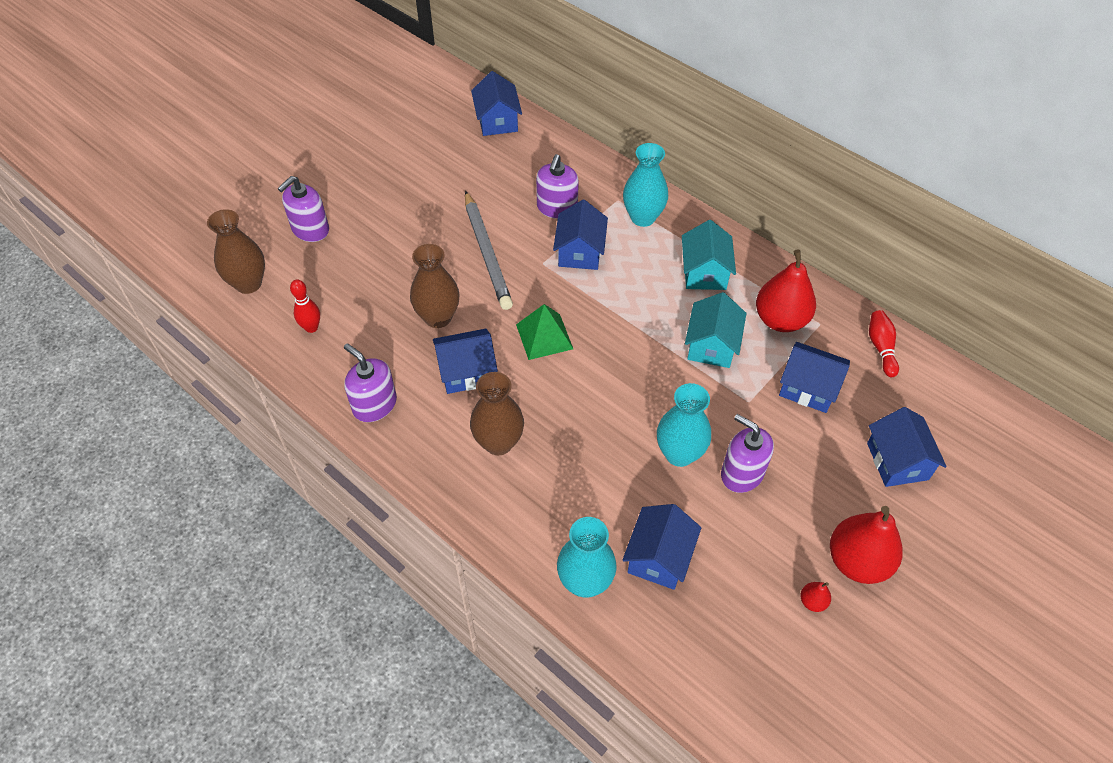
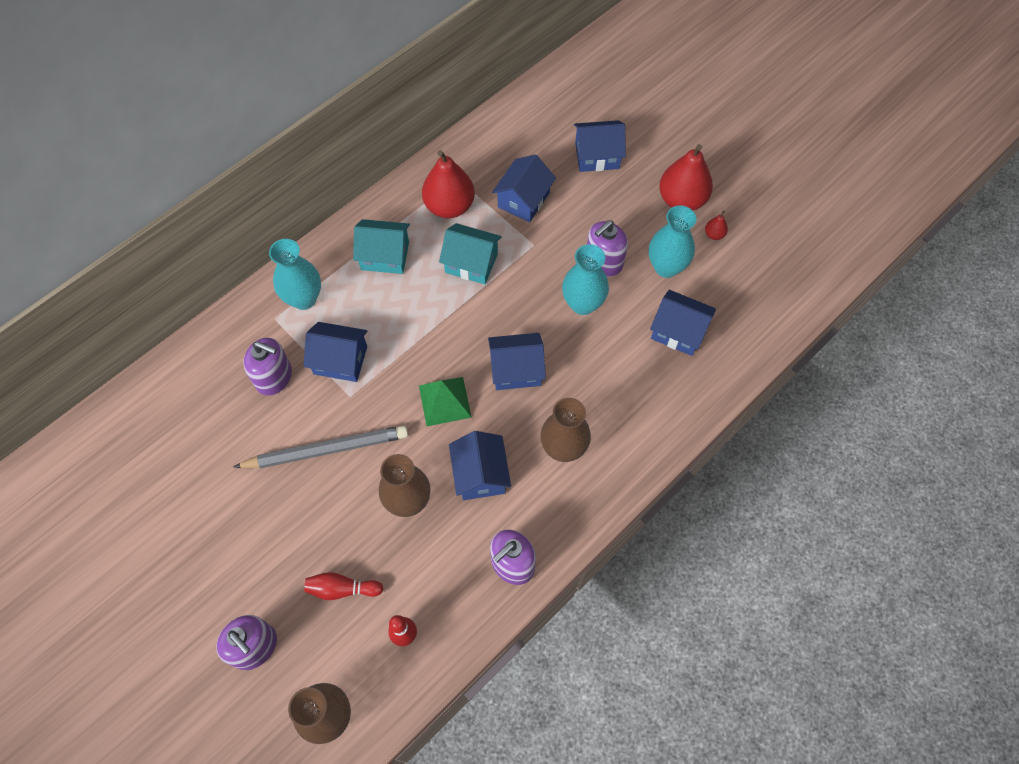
camera: 85 degrees left, 10 degrees up
(497, 121) = (118, 430): blue house -> blue house (516, 370)
(585, 582) = (700, 387): turquoise vase -> turquoise vase (666, 267)
(881, 348) = (487, 141): red bowling pin -> red bowling pin (342, 589)

